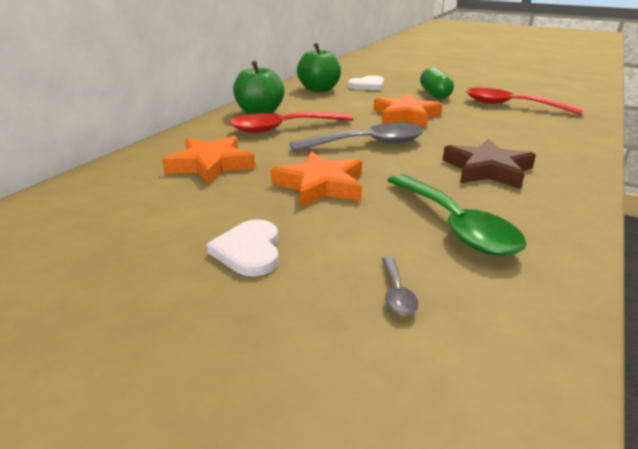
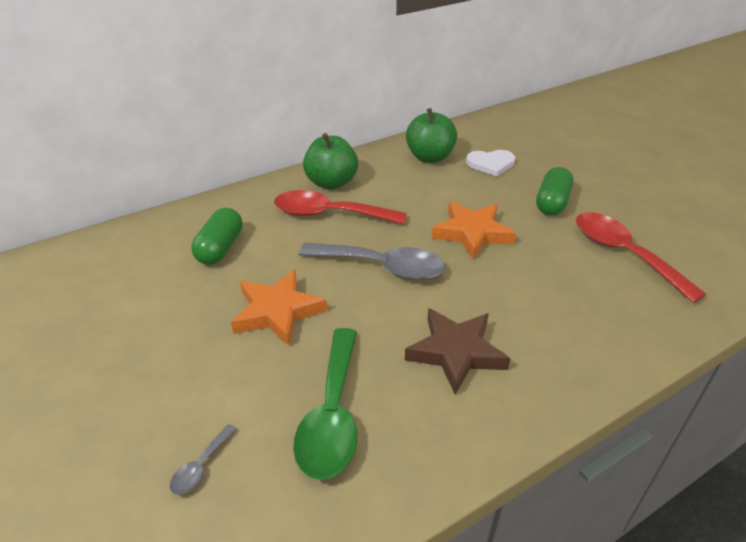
camera: 30 degrees right, 10 degrees up
(210, 165) = (220, 248): orange star -> green capsule
(249, 251) = (150, 368): white heart -> none

